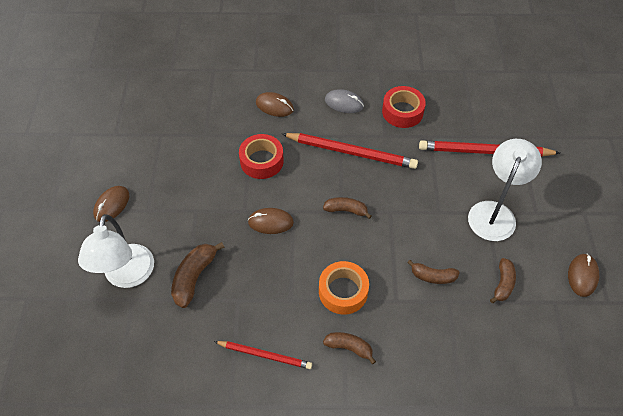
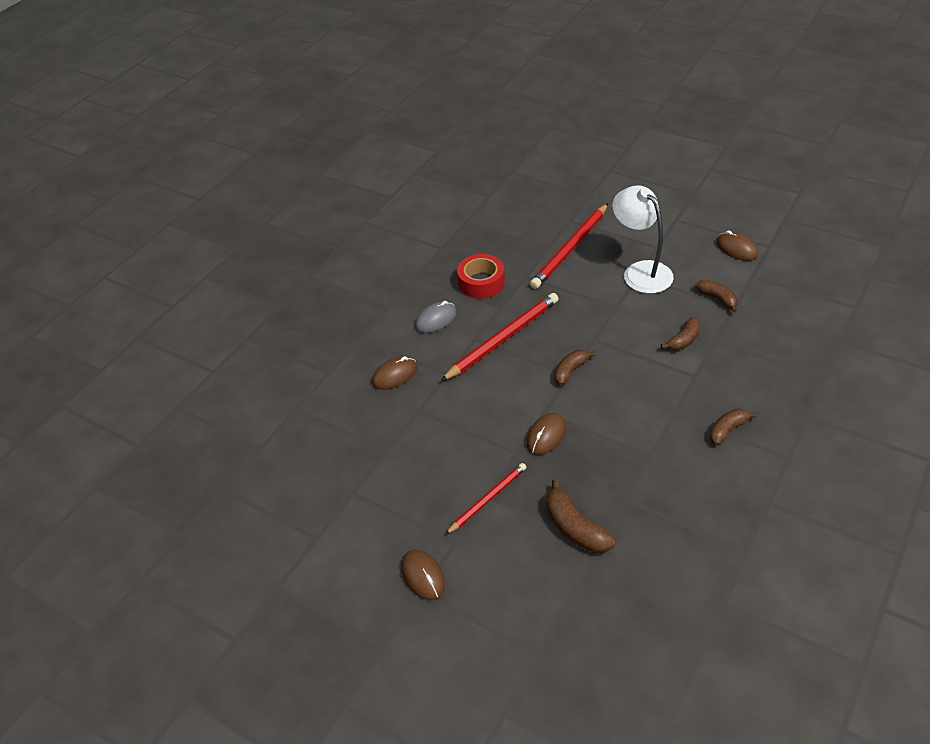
camera: 55 degrees left, 10 degrees down
(127, 276) = (535, 592): white lamp -> none
(261, 161) = (461, 413): red tape -> none
(265, 355) = (703, 499): red pencil -> red pencil (487, 499)
(343, 291) = (663, 410): orange tape -> none

